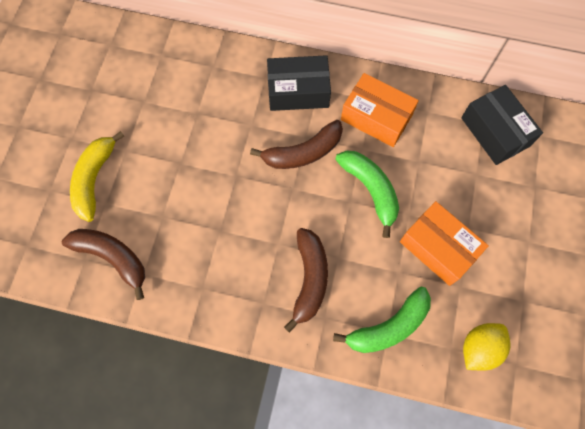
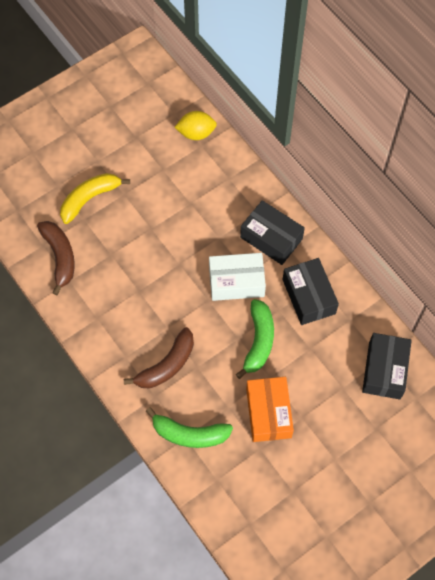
camera: 40 degrees right, 5 degrees down
(303, 152) = (236, 282): brown banana -> white box
(376, 117) = (308, 296): orange box -> black box
(479, 348) = (235, 494): yellow lemon -> yellow lemon (196, 133)

